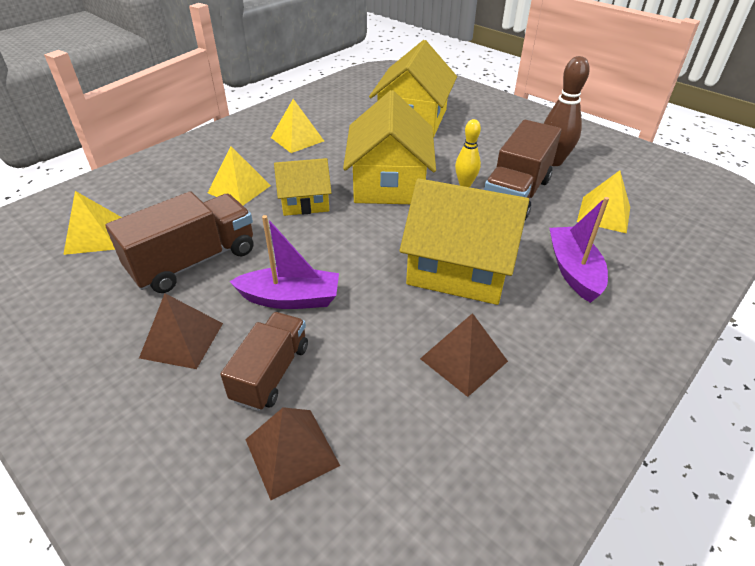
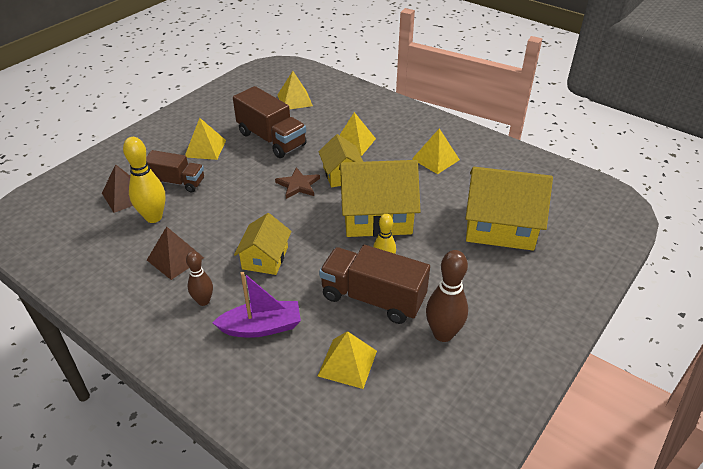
camera: 85 degrees right, 0 degrees up
(182, 340) = (205, 148): brown pyramid -> yellow pyramid
(290, 298) = (236, 181): purple boat -> none
(317, 238) = (298, 185): none -> brown star
(362, 398) = (153, 217): none -> yellow bowling pin
(459, 268) = (265, 258): yellow house -> yellow house, size x0.58
(543, 323) = (203, 301): none -> brown bowling pin

